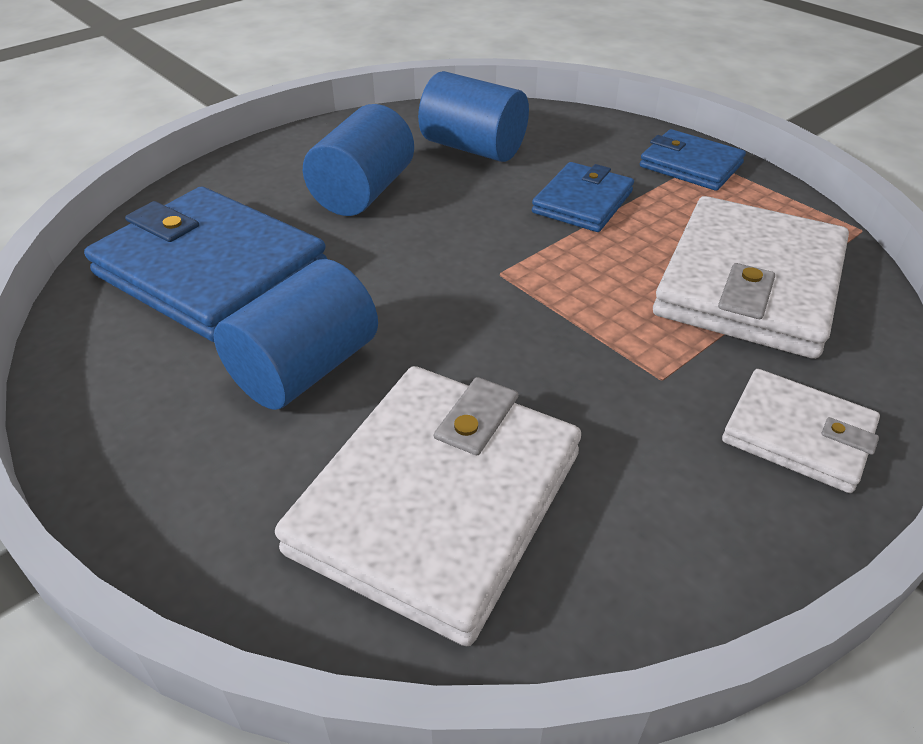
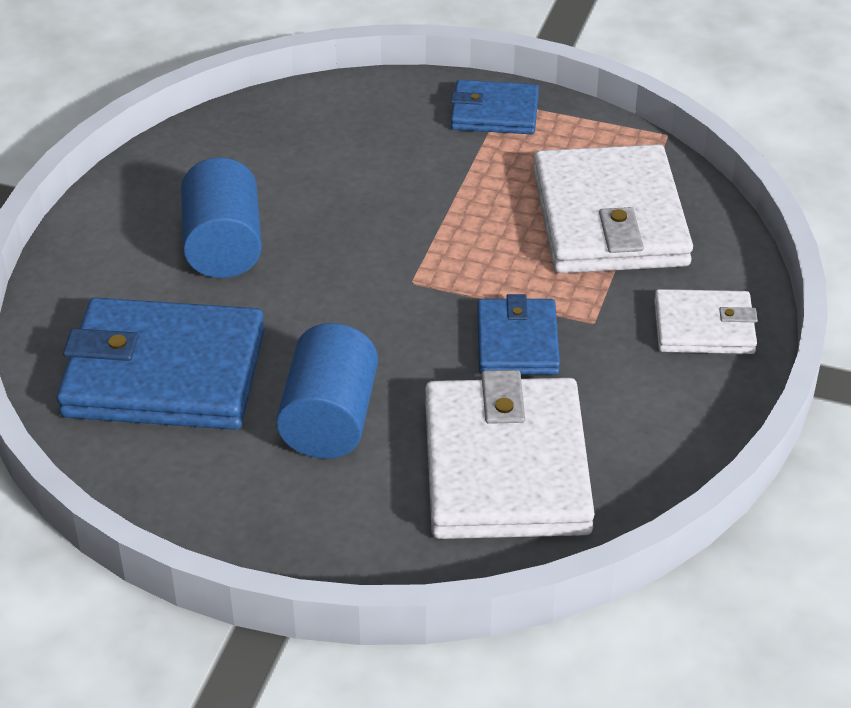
camera: 30 degrees left, 0 degrees up
(473, 148) = (283, 160): blue cylinder -> none
(582, 202) = (429, 186): blue wallet -> blue wallet (517, 342)

